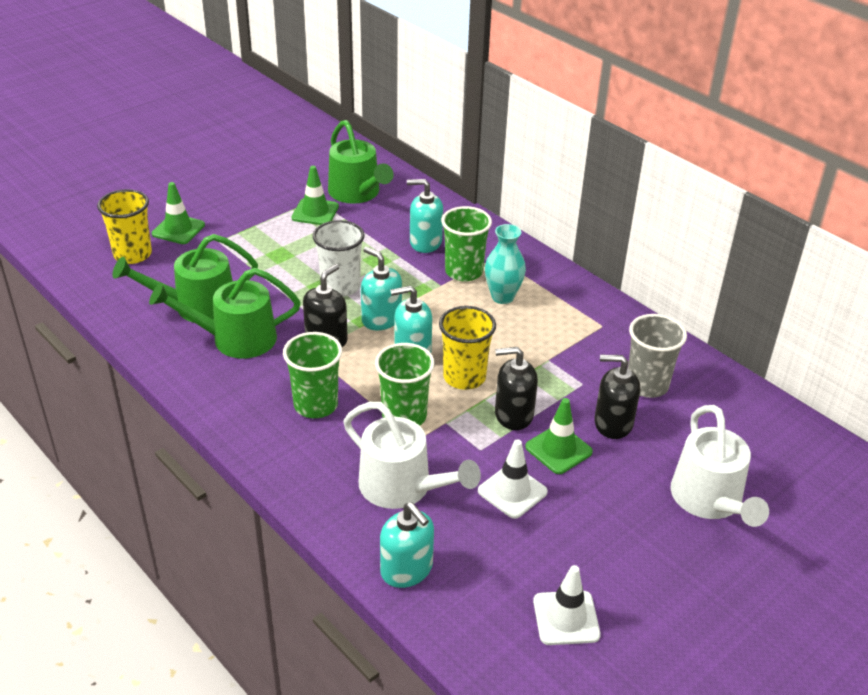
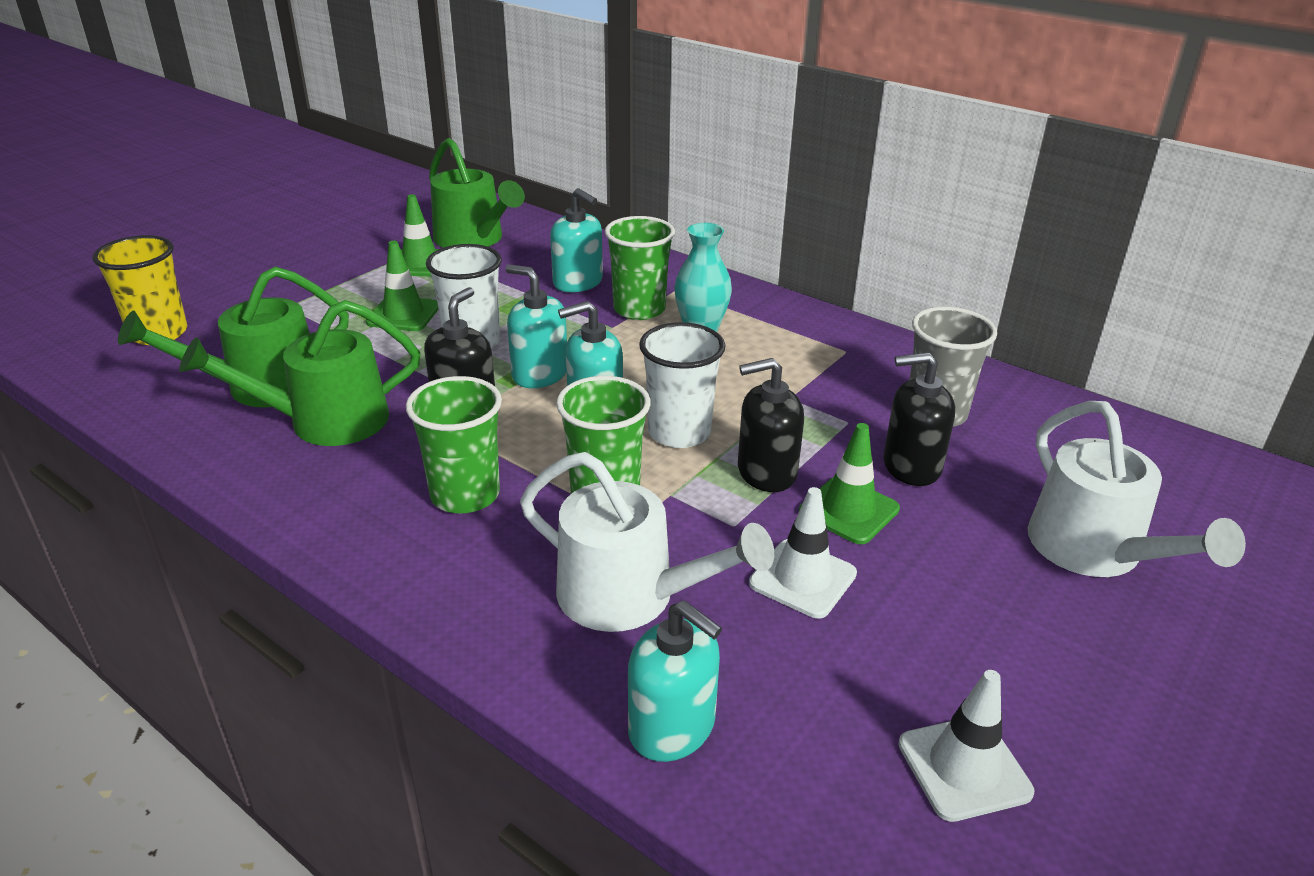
camera: 10 degrees left, 5 degrees down
(178, 229) = (226, 299): green traffic cone -> green traffic cone (403, 314)
(425, 242) = (578, 283): turquoise soap dispenser -> turquoise soap dispenser turned 135 degrees counterclockwise
(464, 377) = (679, 432): yellow cup -> white cup

